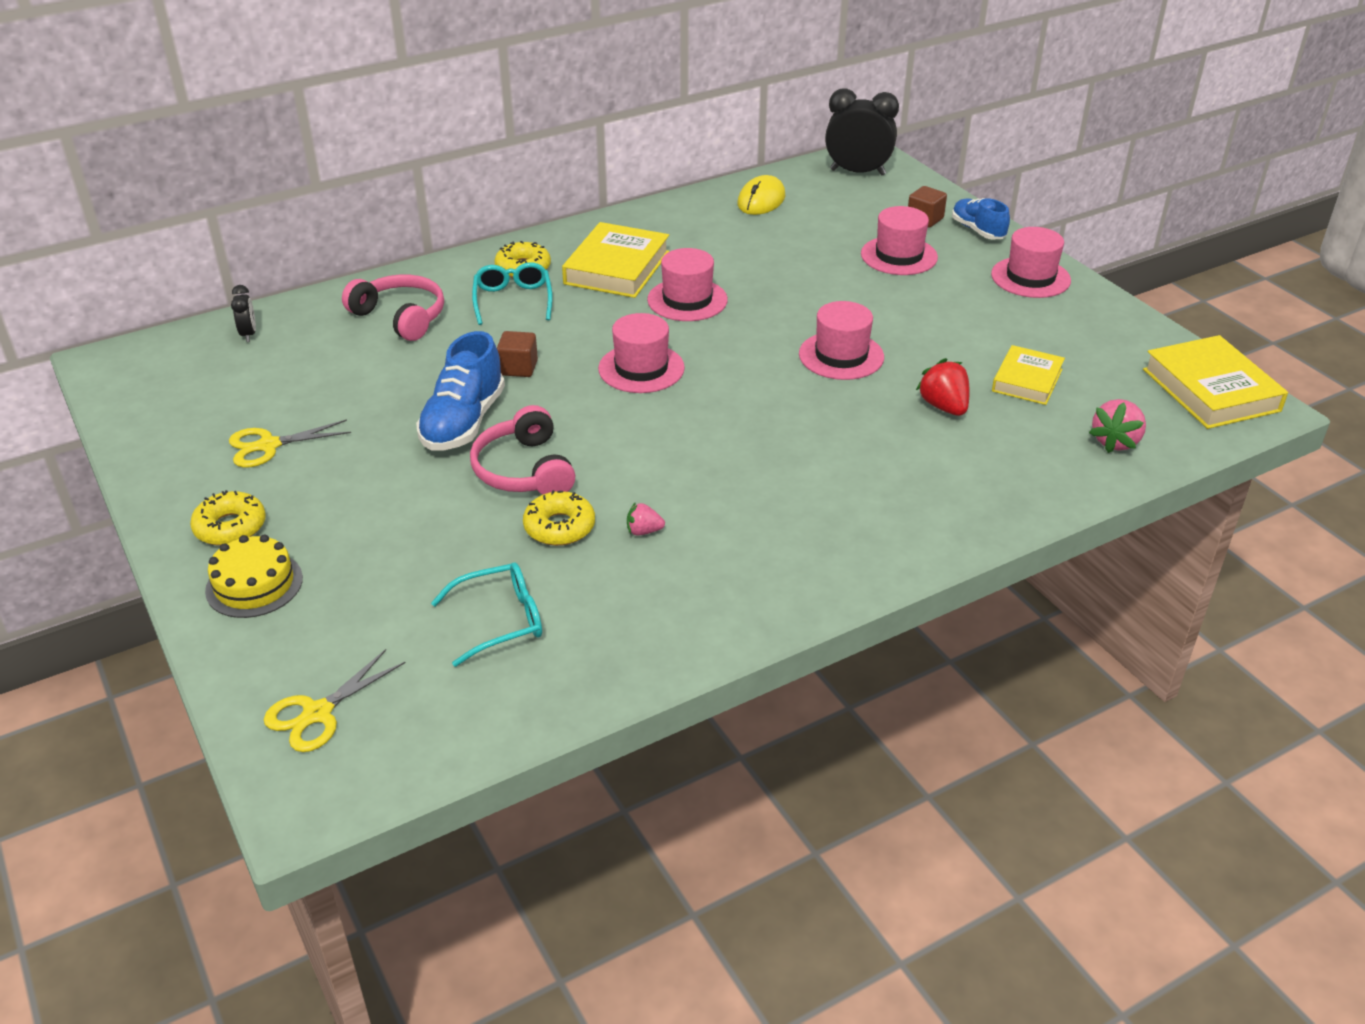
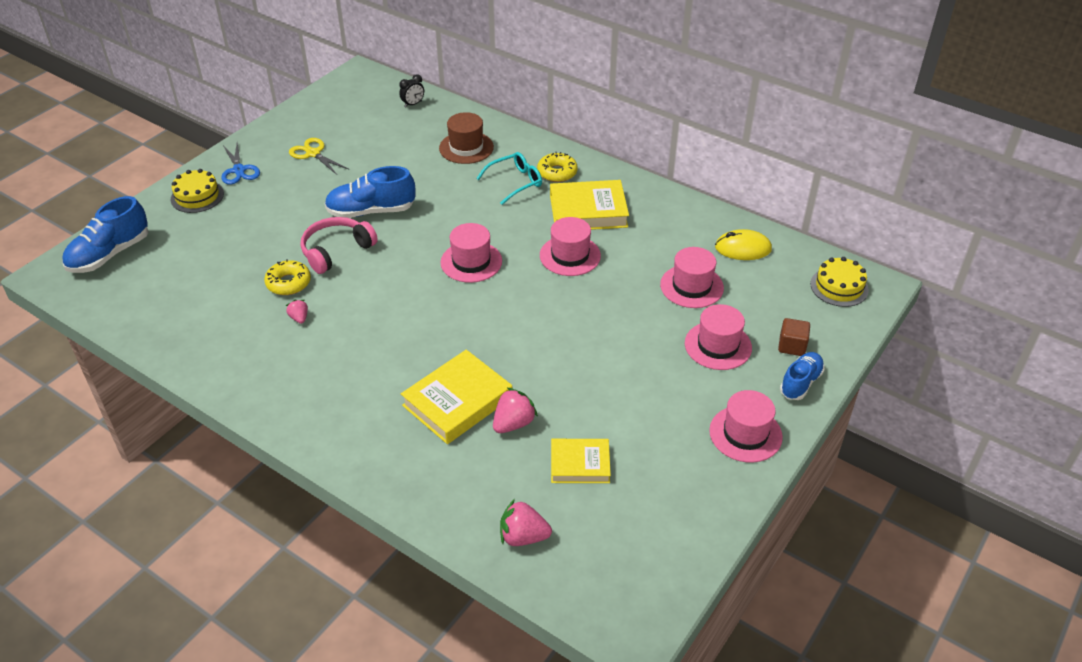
camera: 65 degrees right, 5 degrees up
(230, 527) = (239, 170): yellow donut -> blue scissors
(317, 713) = (110, 254): yellow scissors -> blue shoe
(401, 317) = (466, 148): pink headphones -> brown hat
(500, 621) = (198, 289): turquoise glasses -> none
(518, 368) = (440, 211): brown cube -> none
(841, 356) = (548, 351): pink hat -> pink hat (691, 286)
(857, 172) = (839, 287): black clock -> yellow cake
(944, 407) = (513, 423): red strawberry -> pink strawberry
(1210, 390) = (640, 591): yellow book -> yellow book (457, 401)

